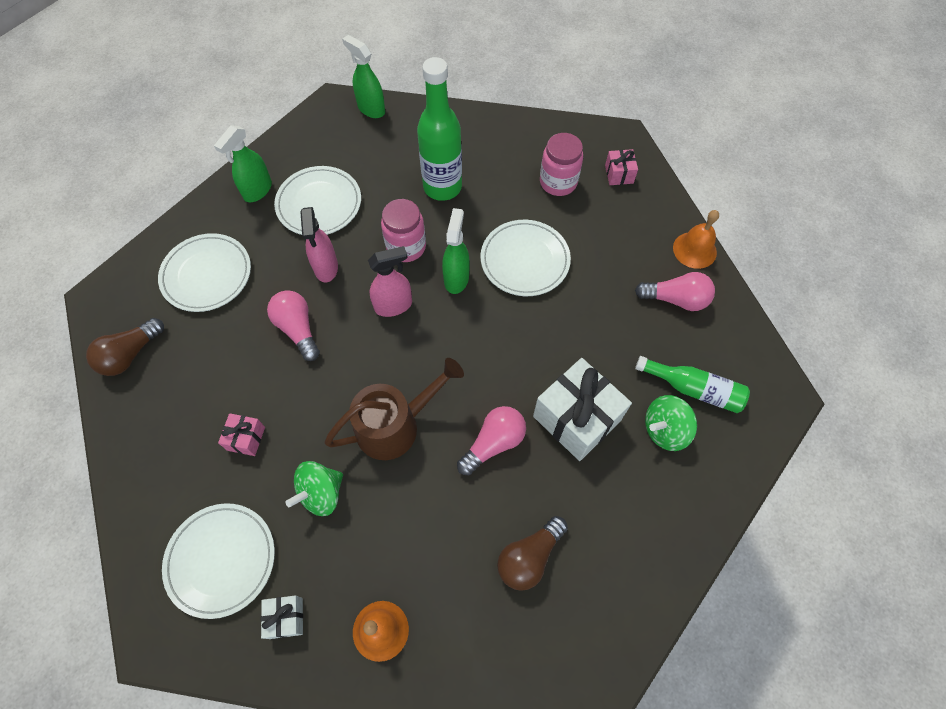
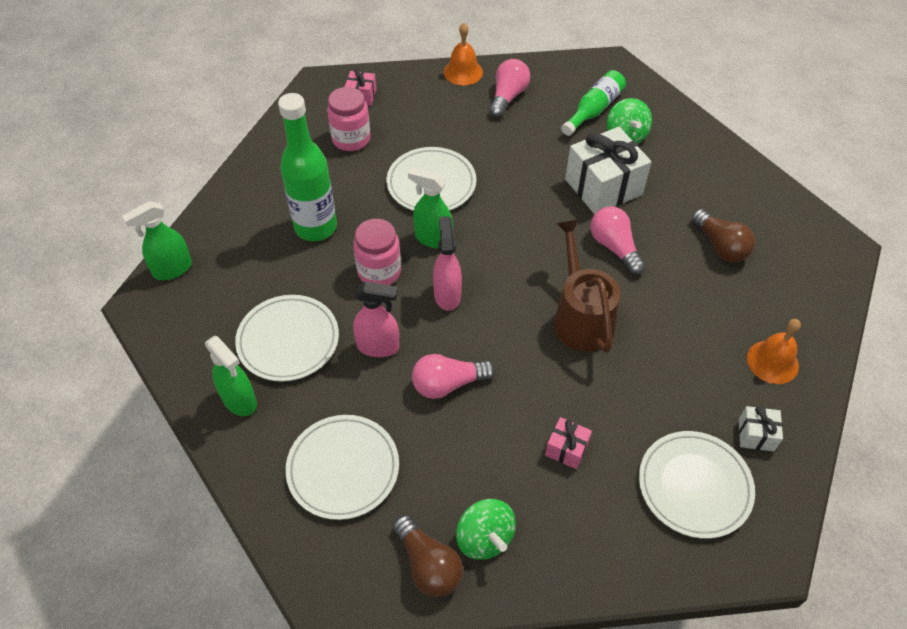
camera: 75 degrees left, 10 degrees down
(321, 493) = (639, 389): green spinning top -> green spinning top (484, 538)

